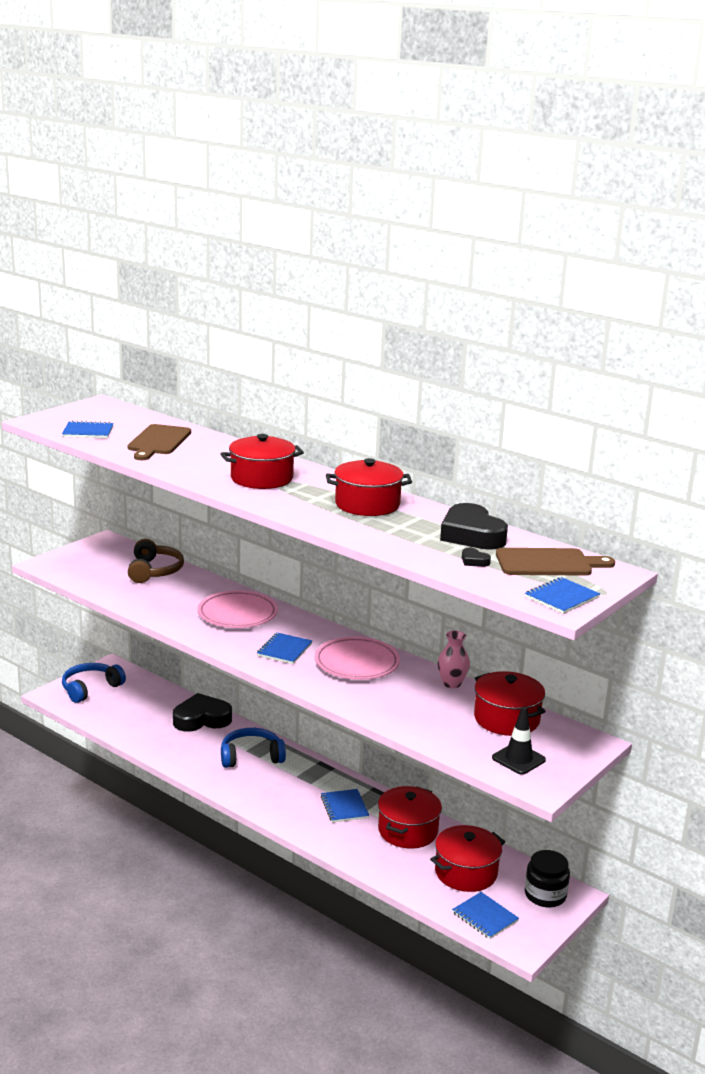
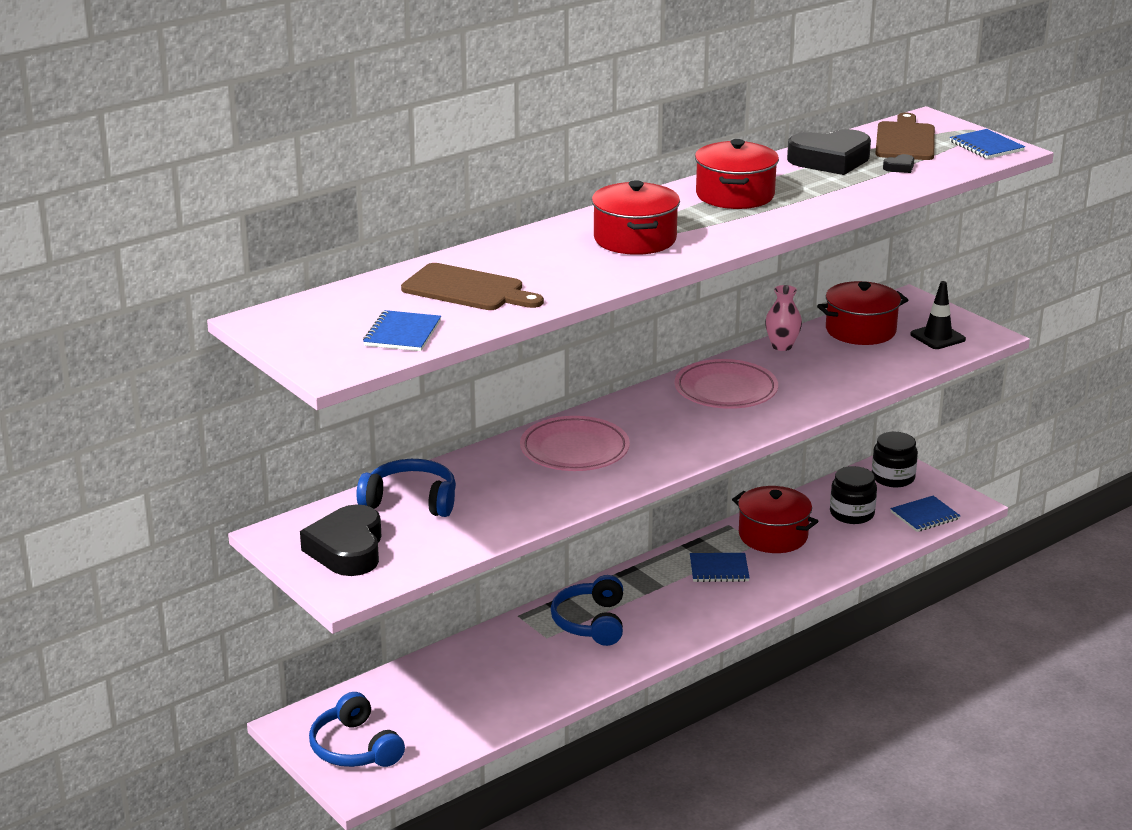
camera: 75 degrees left, 5 degrees up
(154, 571) = (411, 500): brown headphones -> blue headphones
(201, 719) = (483, 653): black heart -> black heart (347, 549)
(284, 650) = (682, 429): blue notebook -> none
(466, 872) = (852, 514): red pot -> black jar

